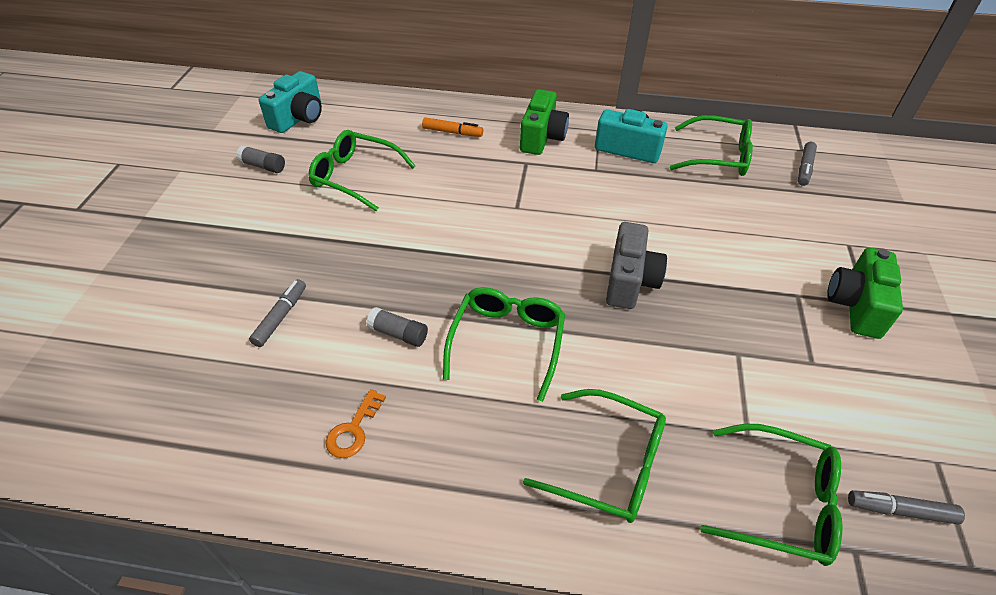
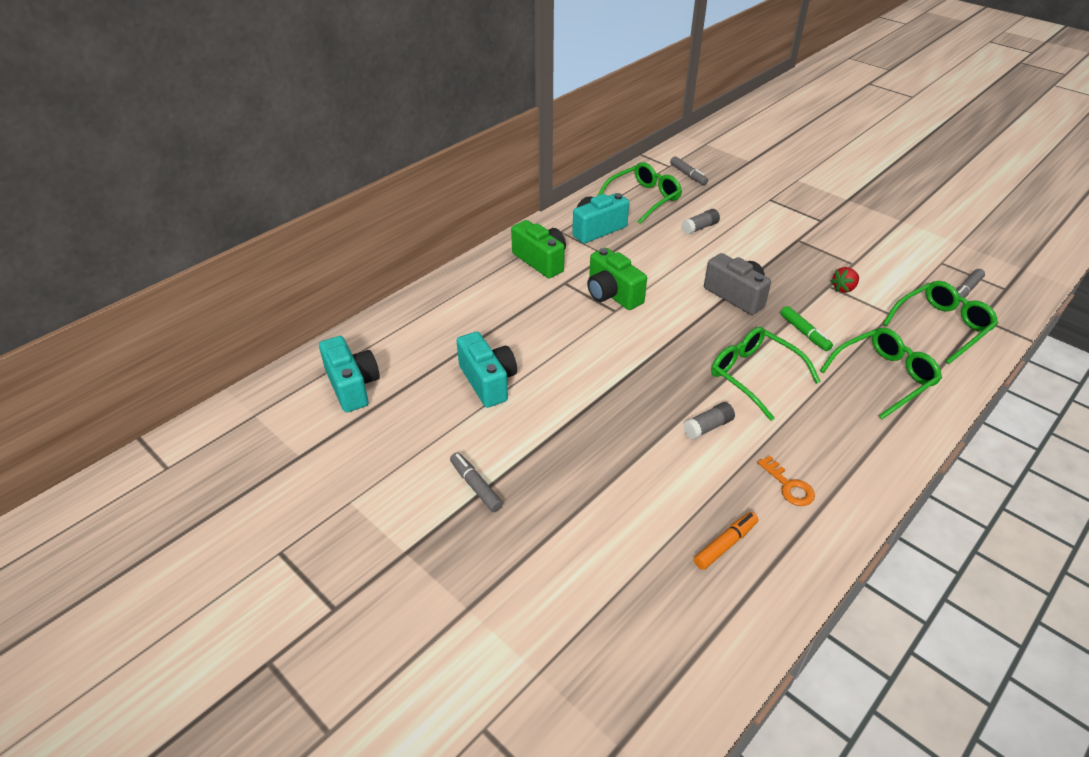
camera: 55 degrees left, 5 degrees down
(263, 166) = (409, 436): grey glue stick -> grey glue stick (699, 228)
(281, 317) = (639, 489): grey marker -> grey marker (476, 486)
(355, 176) = (488, 381): green glasses -> turquoise camera
(452, 132) = (483, 302): orange marker -> orange marker (725, 544)
(621, 360) = (804, 333): none -> green marker
(748, 369) = (843, 288): none -> red strawberry
(855, 306) = (820, 225): green camera -> green camera (612, 294)

